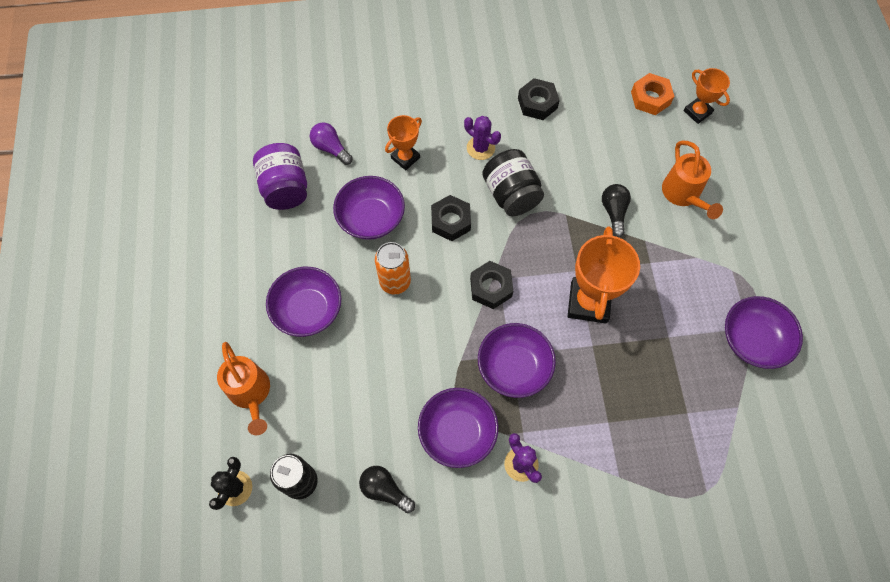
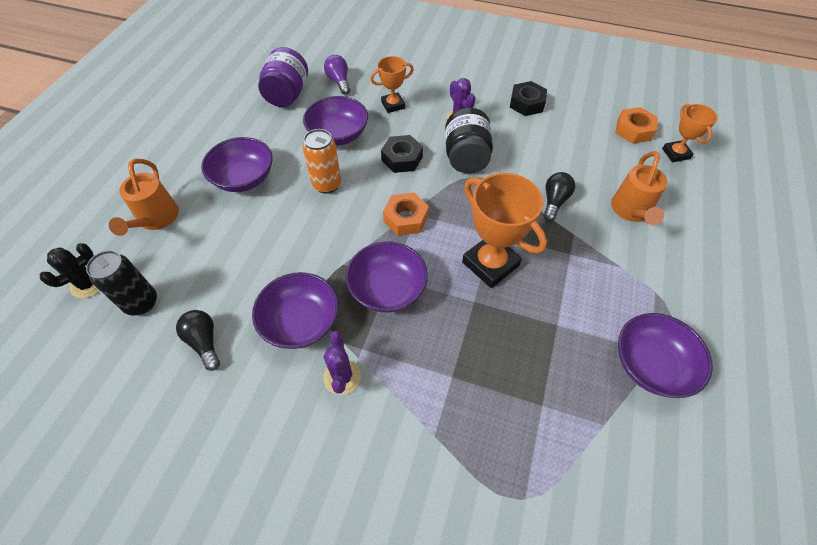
camera: 25 degrees right, 10 degrees down
(491, 287) = (406, 218): black nut -> orange nut
(588, 302) = (490, 264): orange trophy -> orange trophy turned 75 degrees counterclockwise

